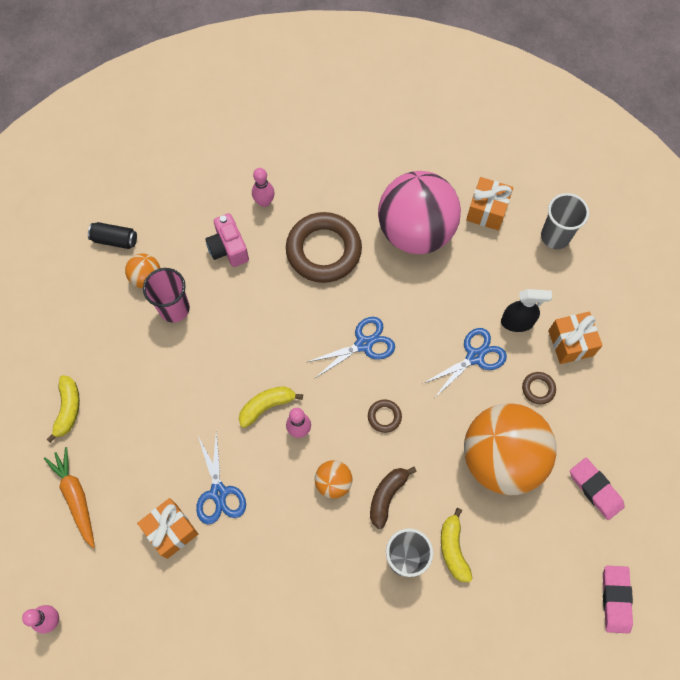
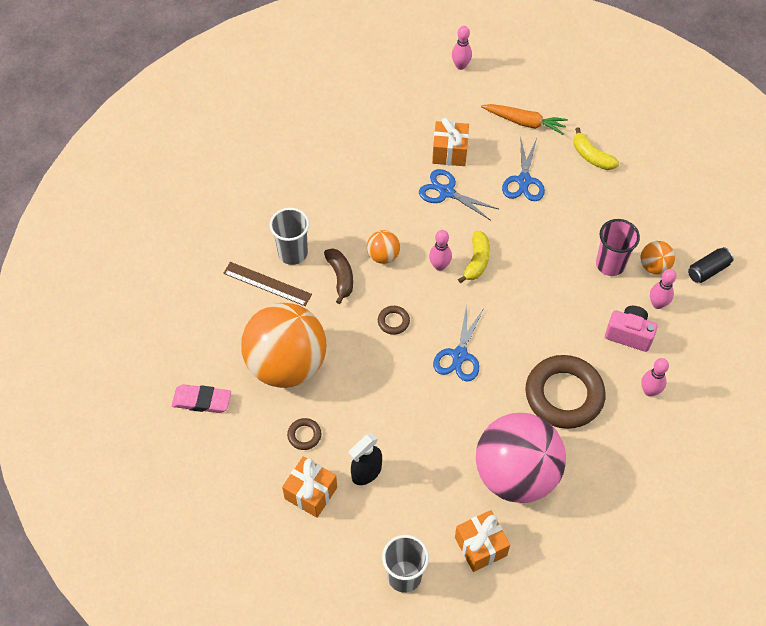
camera: 135 degrees right, 10 degrees down
(181, 250) = (657, 304): none -> pink bowling pin
(453, 549) = (267, 284): yellow banana -> brown ruler
(475, 356) = (372, 417): blue scissors -> blue scissors (524, 181)
(615, 599) = (132, 343): pink eraser -> none

